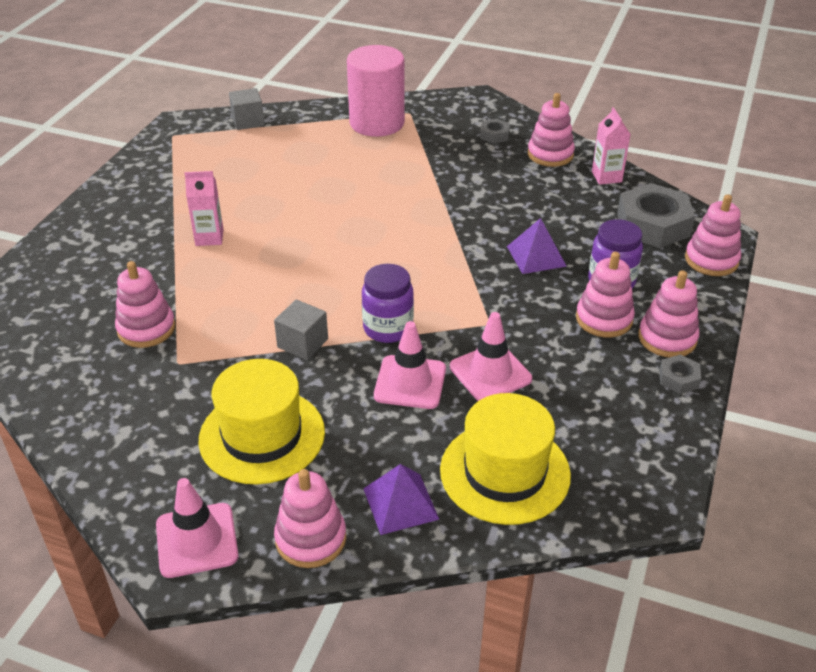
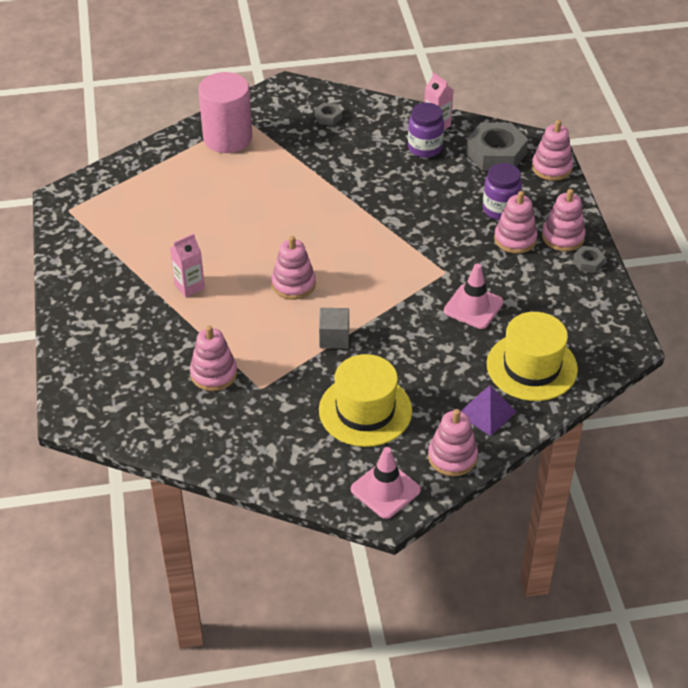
camera: 30 degrees left, 5 degrees up
(248, 121) = (120, 174): grey cube -> none
(388, 328) = (382, 303): purple jar -> purple jar (425, 148)
(410, 382) = (428, 335): pink traffic cone -> none
(536, 256) = (437, 209): purple pyramid -> none
(550, 154) = (383, 120): pink stacking toy -> pink stacking toy (293, 284)

